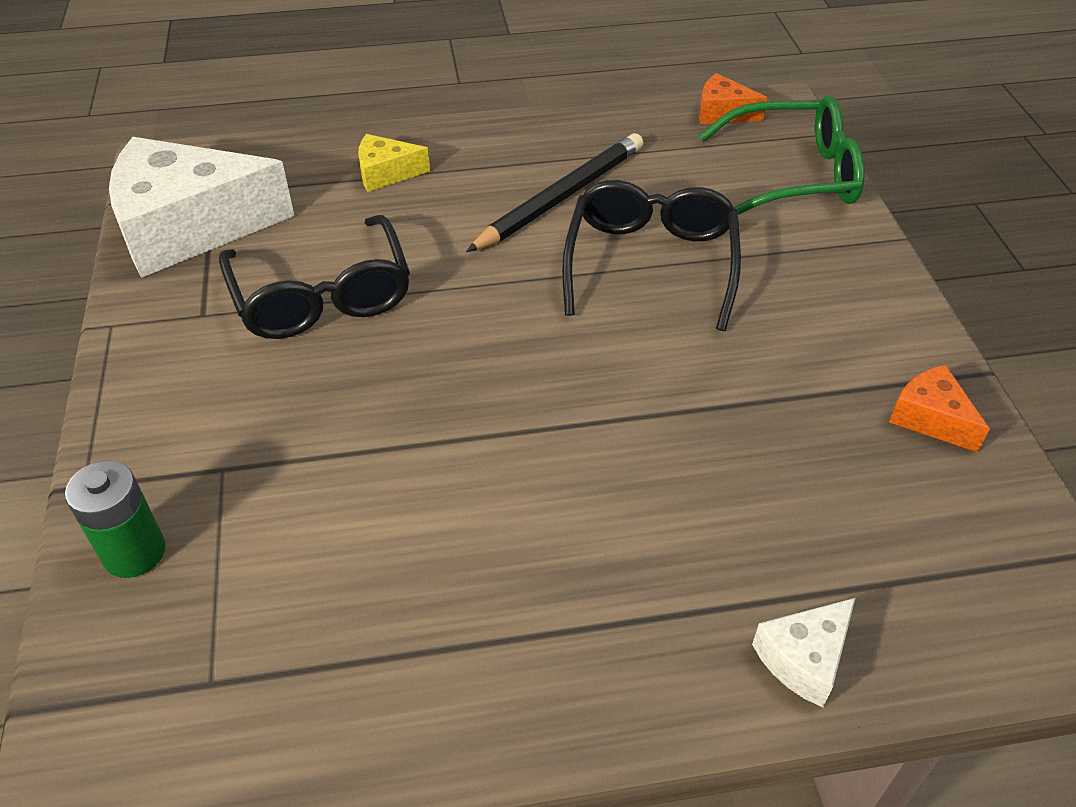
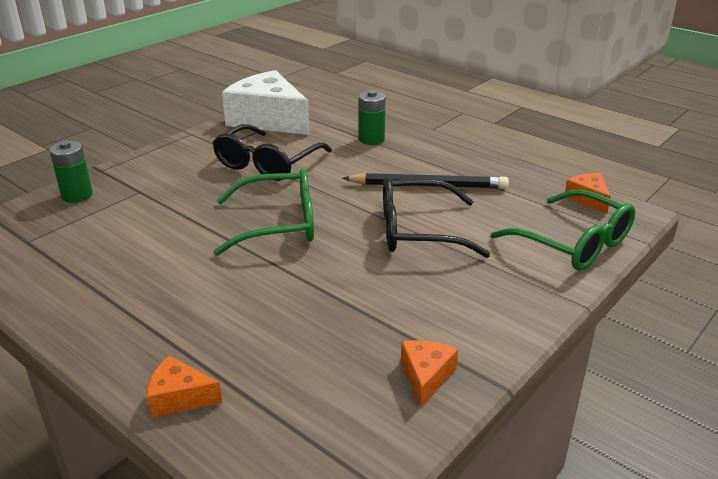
camera: 50 degrees right, 15 degrees down
(386, 173) = (371, 139): yellow cheese -> green battery
(499, 369) = (278, 224): none -> green glasses
(650, 263) = (418, 231): black glasses -> black glasses turned 150 degrees counterclockwise
(804, 658) = (179, 398): white cheese -> orange cheese

